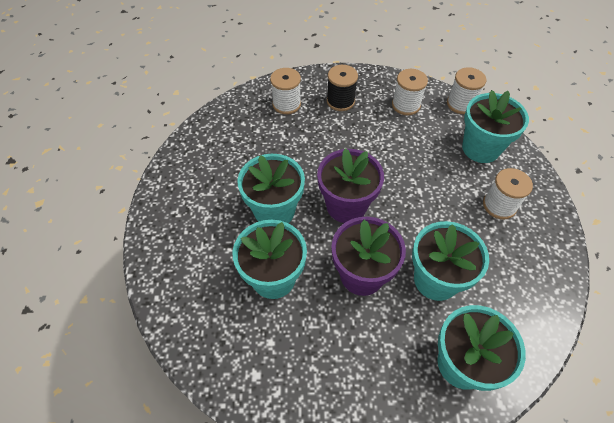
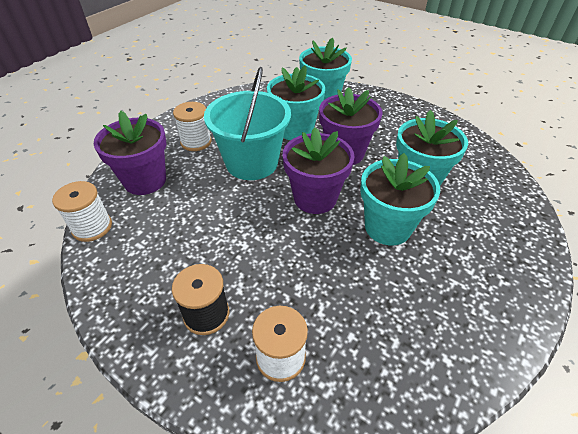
camera: 145 degrees left, 10 degrees down
(406, 105) = (143, 260): white spool -> none
(428, 211) = (252, 163): none -> turquoise bucket
(480, 148) = (145, 180): turquoise flower pot -> purple flower pot

